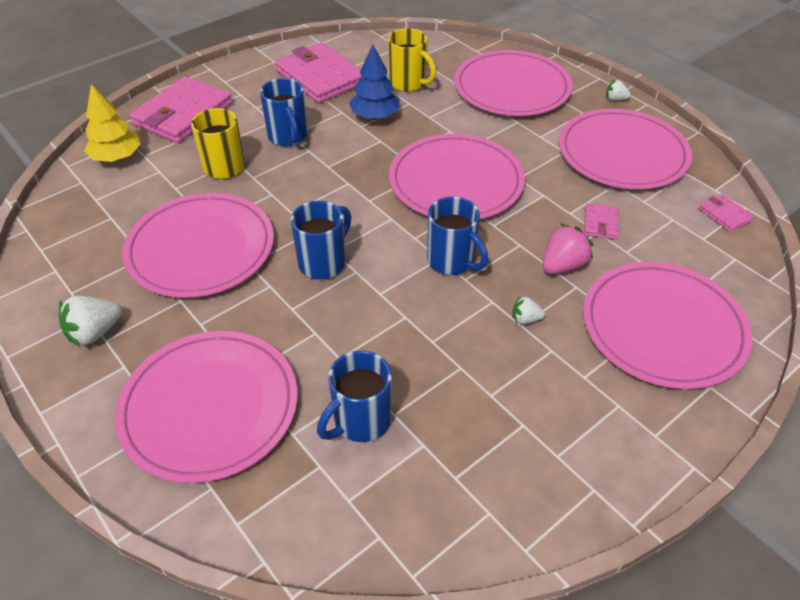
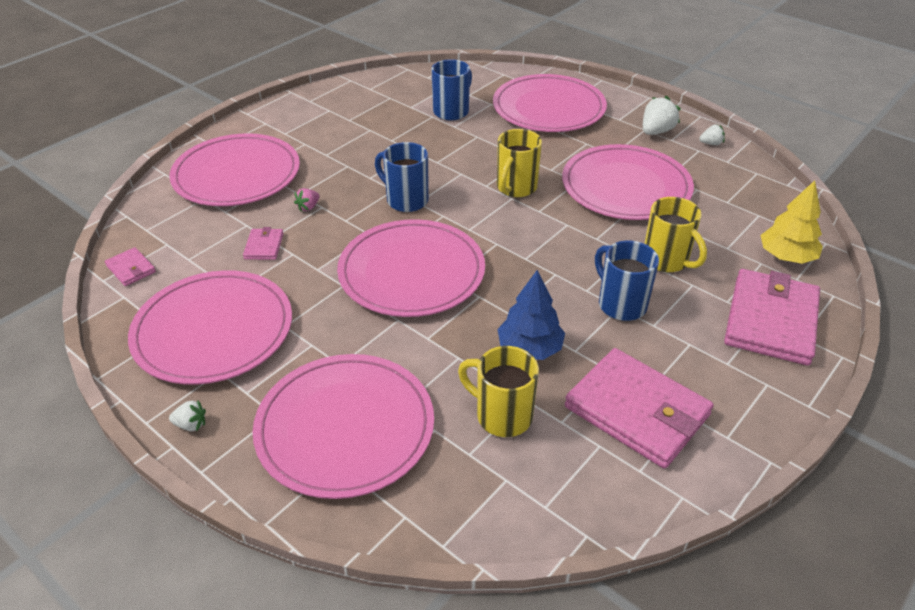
camera: 170 degrees right, 5 degrees down
(323, 263) = (516, 188): blue mug -> yellow mug
(525, 319) = (344, 169): white strawberry -> white strawberry (711, 143)
(562, 265) = (308, 207): pink strawberry -> pink strawberry, size x0.57

